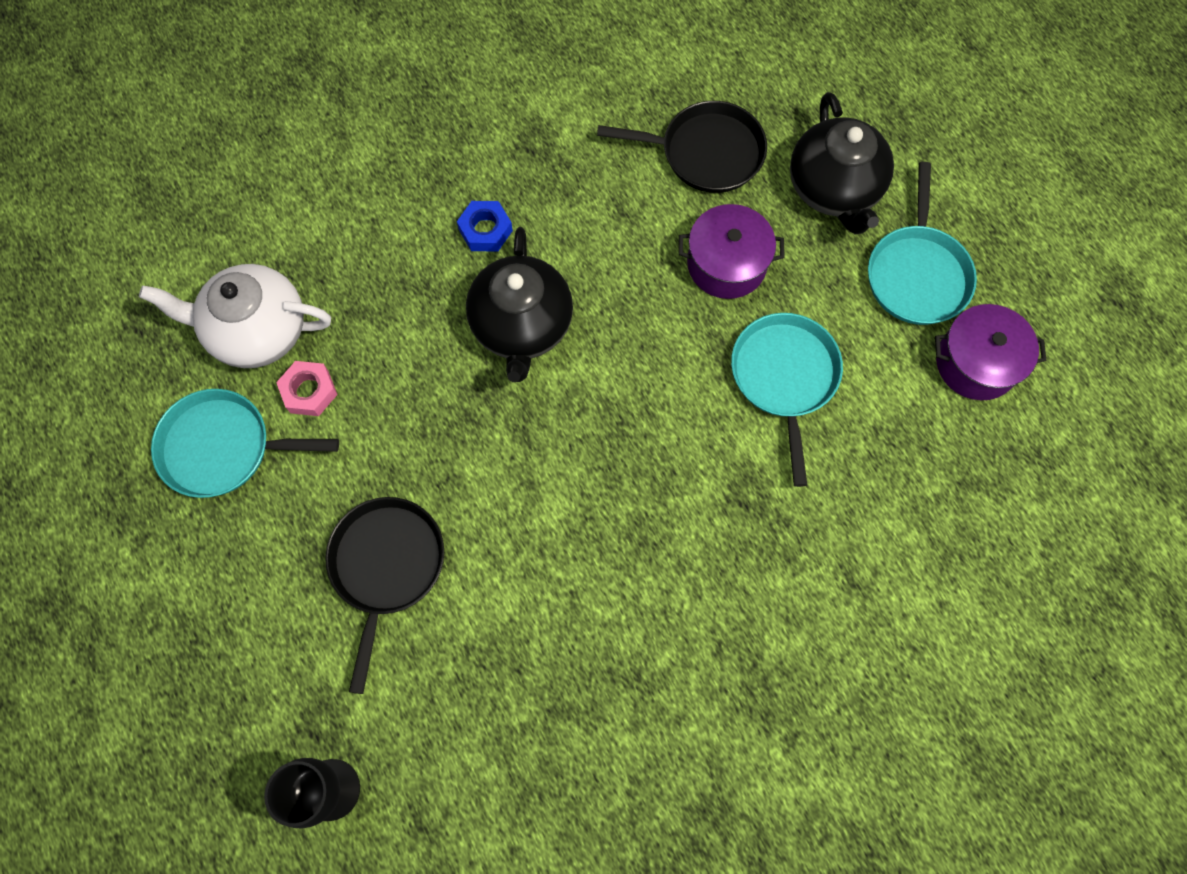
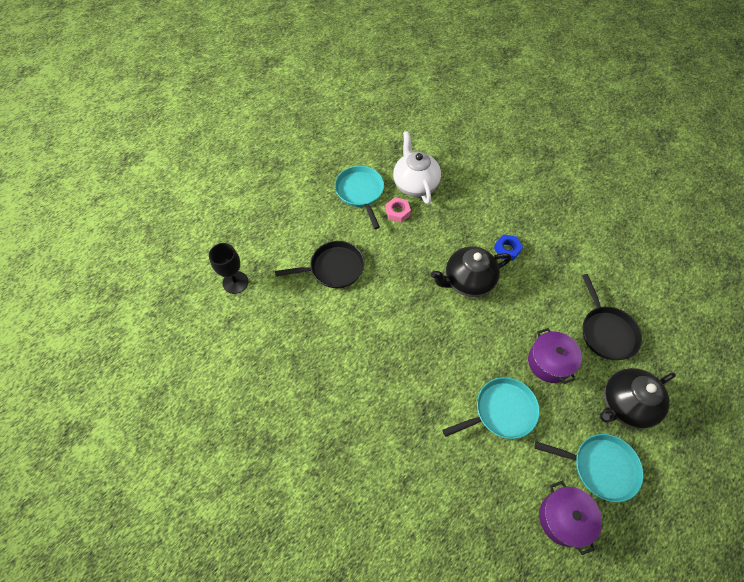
camera: 70 degrees right, 10 degrees down
(917, 274) = (600, 467): turquoise pan -> turquoise pan turned 150 degrees counterclockwise

